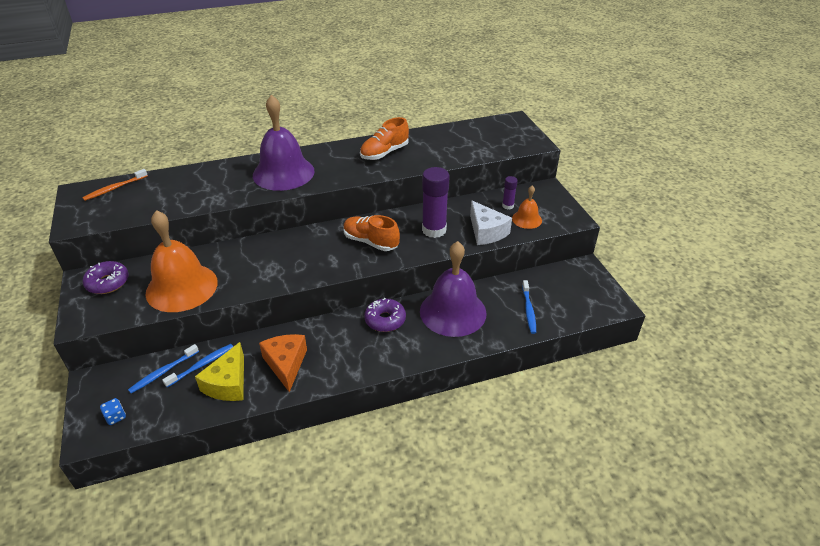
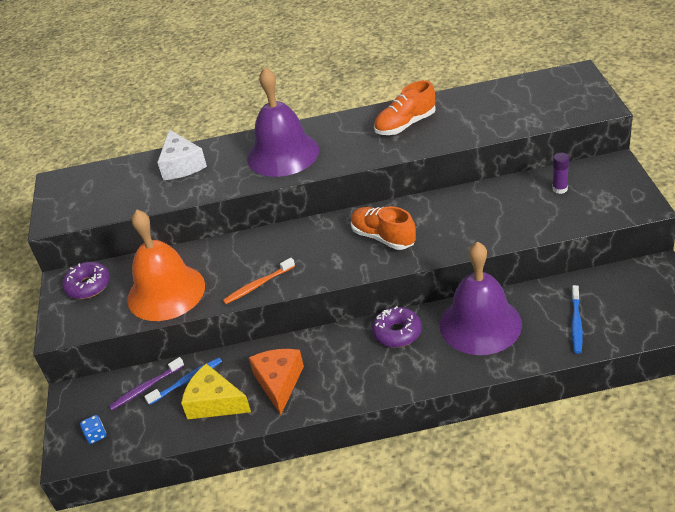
camera: 15 degrees right, 0 degrees up
(115, 188) = (96, 176): orange toothbrush -> orange toothbrush (258, 285)
(163, 372) = (146, 388): blue toothbrush -> purple toothbrush
(228, 383) = (214, 403): yellow cheese -> yellow cheese turned 90 degrees clockwise
(434, 230) = (462, 222): purple glue stick -> none
(486, 232) = (527, 224): white cheese -> white cheese (182, 165)
(527, 219) = (582, 207): orange bell -> none

